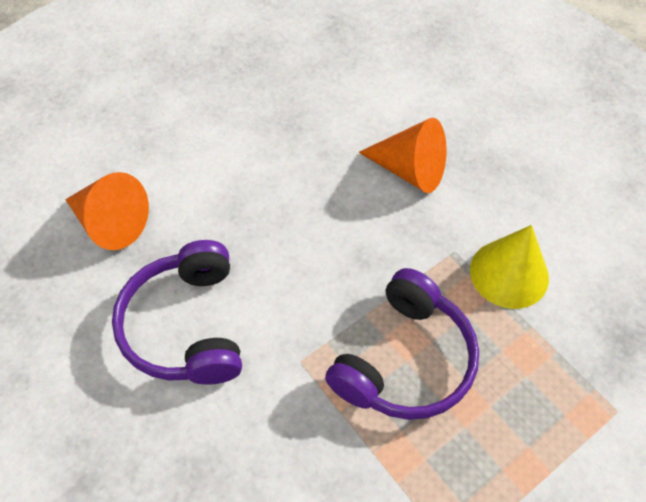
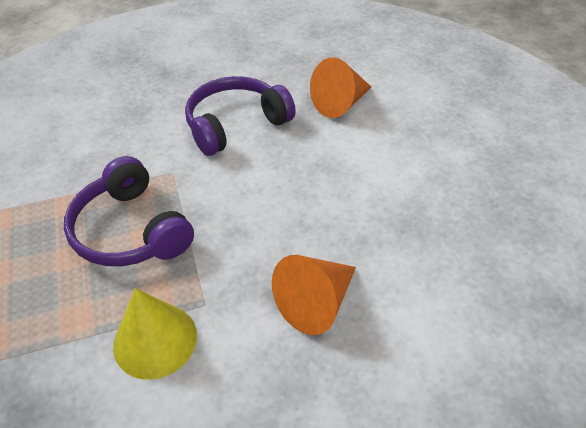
camera: 110 degrees right, 10 degrees down
(186, 326) = (236, 124): purple headphones -> purple headphones turned 45 degrees counterclockwise

